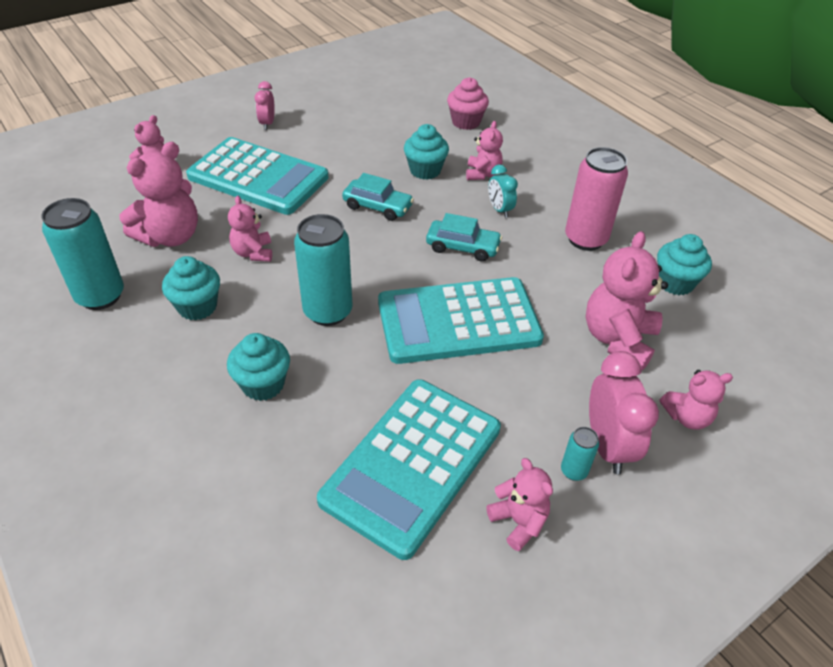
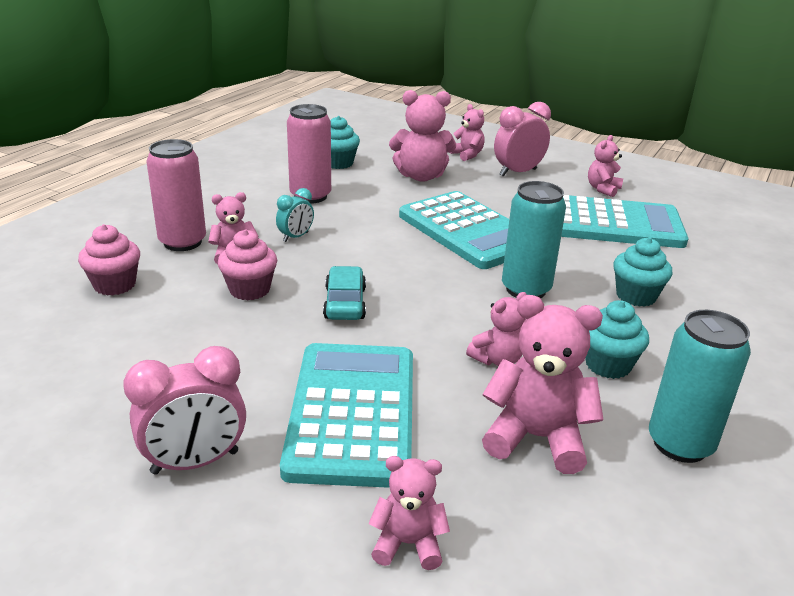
camera: 115 degrees left, 15 degrees down
(267, 124) = (195, 462): pink clock -> pink clock, size x1.72
(425, 170) = (249, 290): turquoise cupcake -> pink cupcake
(462, 247) = (371, 245): turquoise car -> none
(517, 155) = (182, 242): none -> pink can
(573, 471) = (548, 179): turquoise can -> none

